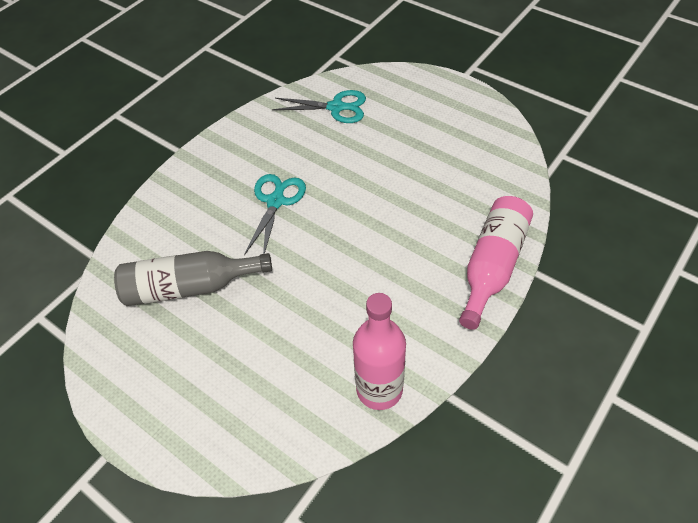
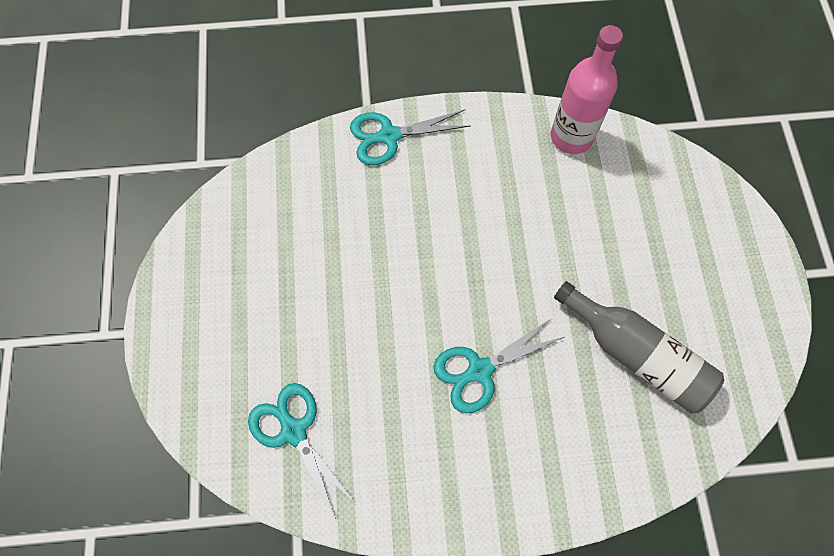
camera: 135 degrees left, 15 degrees up
(492, 266) = (389, 136): pink bottle -> turquoise scissors

